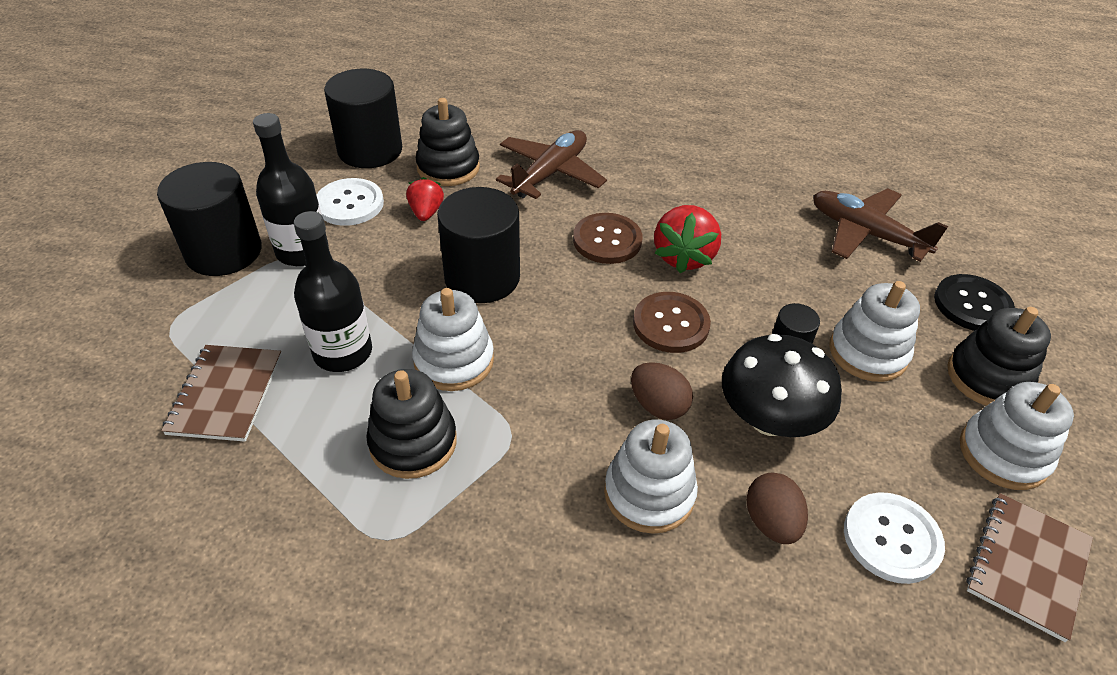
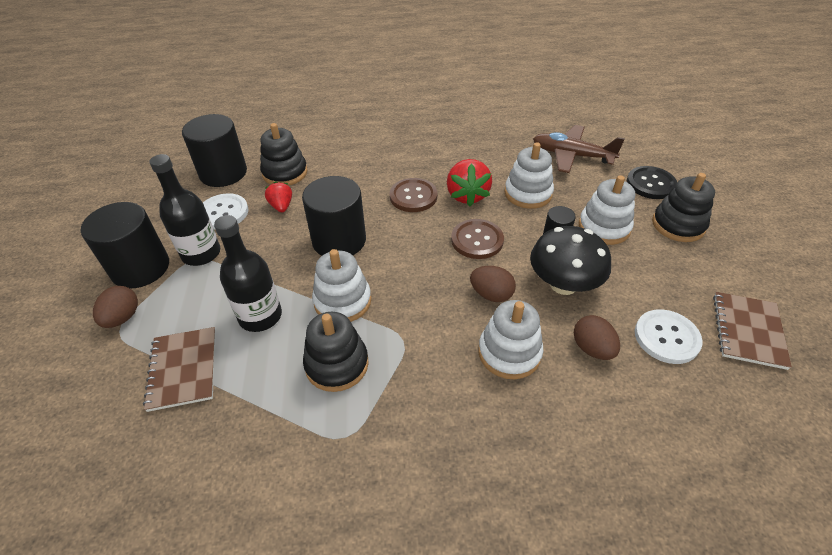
camera: 15 degrees left, 0 degrees up
(180, 310) = (122, 318): none -> brown egg
(550, 173) = (357, 162): brown plane -> none
(1003, 454) = (706, 268): white stacking toy -> white stacking toy (528, 193)

